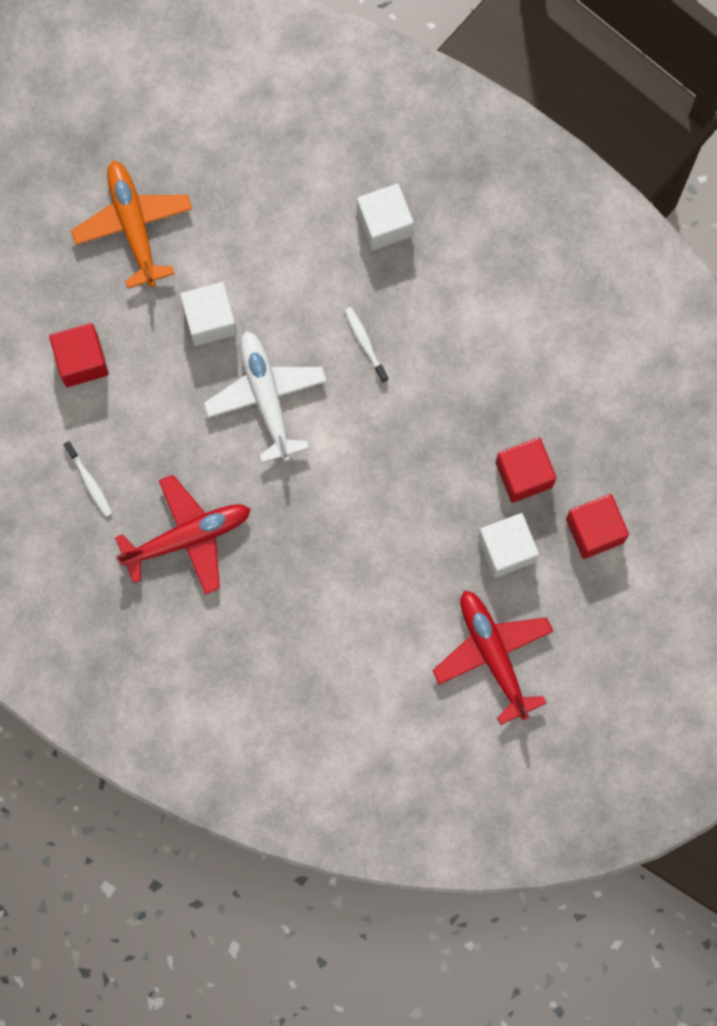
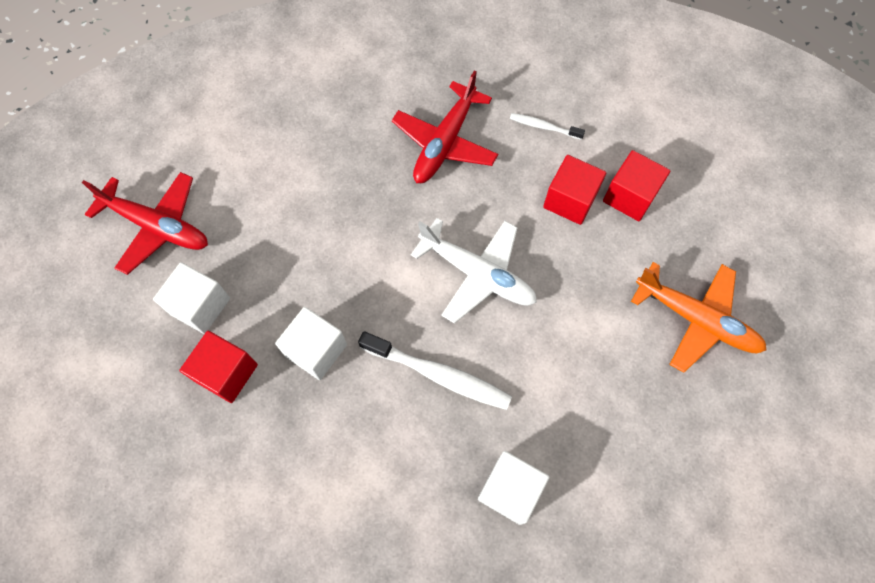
camera: 140 degrees right, 10 degrees down
(210, 320) = (571, 296): white cube -> white cube (316, 350)
(365, 343) = (439, 375): white toothbrush -> white toothbrush, size x1.85
(594, 530) = (135, 374): red cube -> red cube (570, 200)

